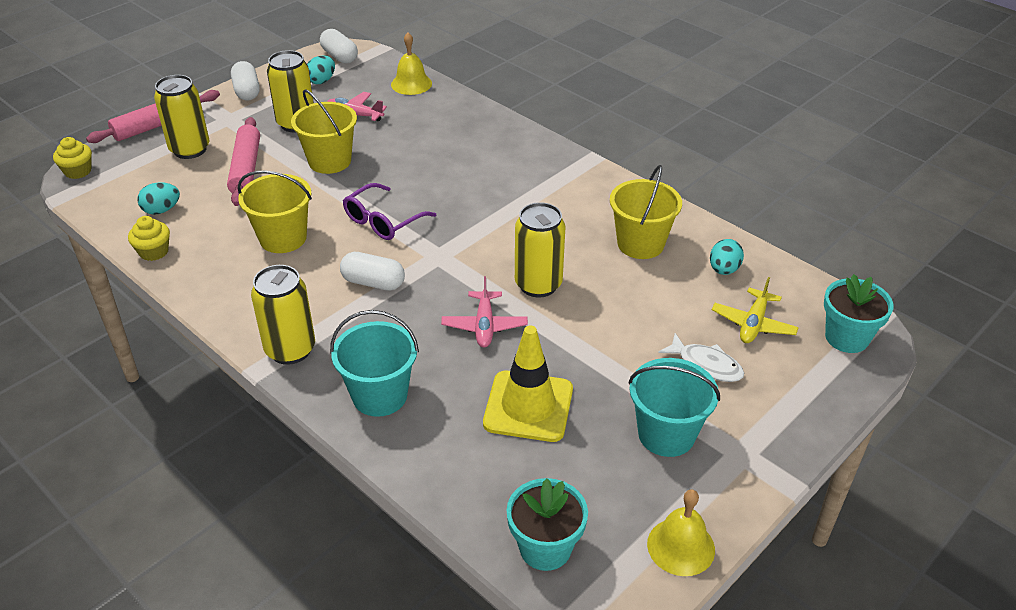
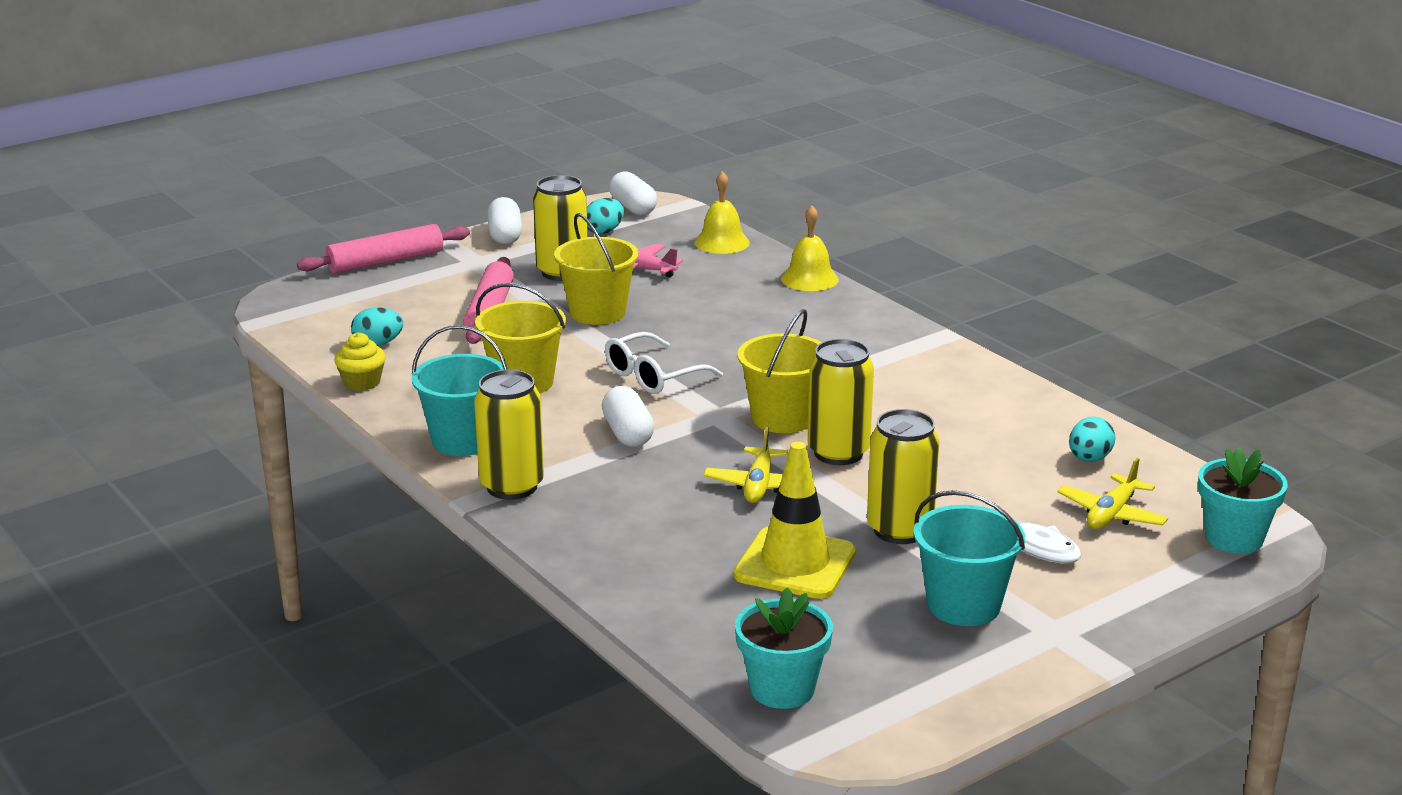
camera: 10 degrees right, 15 degrees down
(78, 171) = (281, 299): yellow cupcake -> none
(190, 149) = (422, 288): yellow can -> yellow can (899, 530)
(373, 283) = (628, 433): white capsule -> white capsule turned 45 degrees clockwise
(379, 395) = (612, 537): turquoise bucket -> turquoise bucket (464, 440)
(383, 221) = (654, 376): purple glasses -> white glasses
(484, 326) = (759, 485): pink plane -> yellow plane
(640, 244) = (985, 425): yellow bucket -> yellow bucket (782, 418)
(681, 546) = (950, 705): yellow bell -> yellow bell (809, 279)

